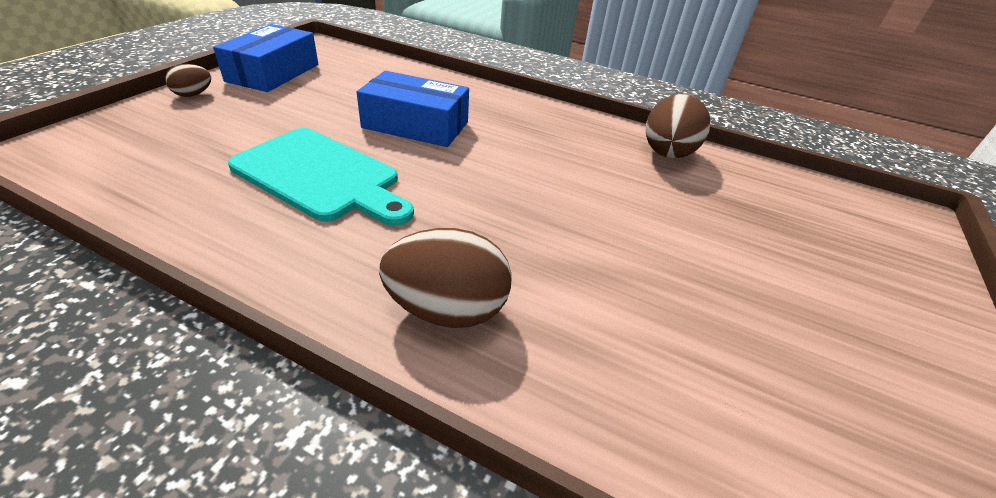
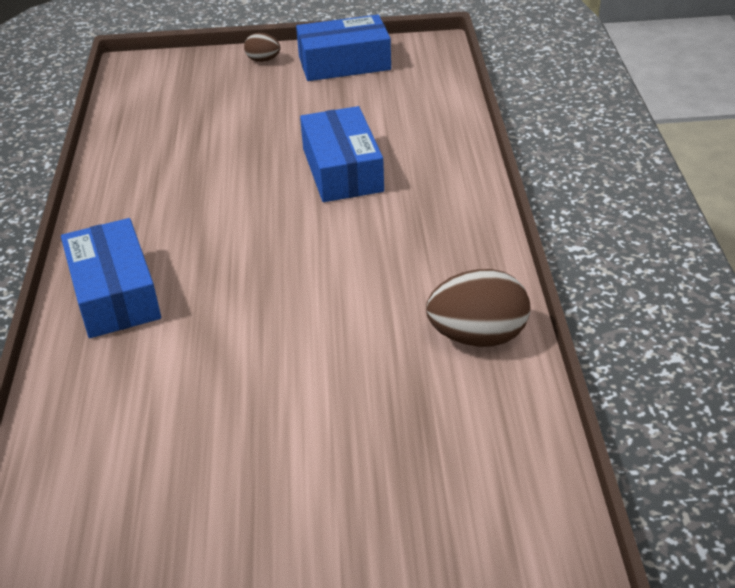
camera: 65 degrees right, 0 degrees up
(320, 176) = (213, 171): turquoise cutting board -> none
(447, 309) = (115, 293): brown egg -> blue box

